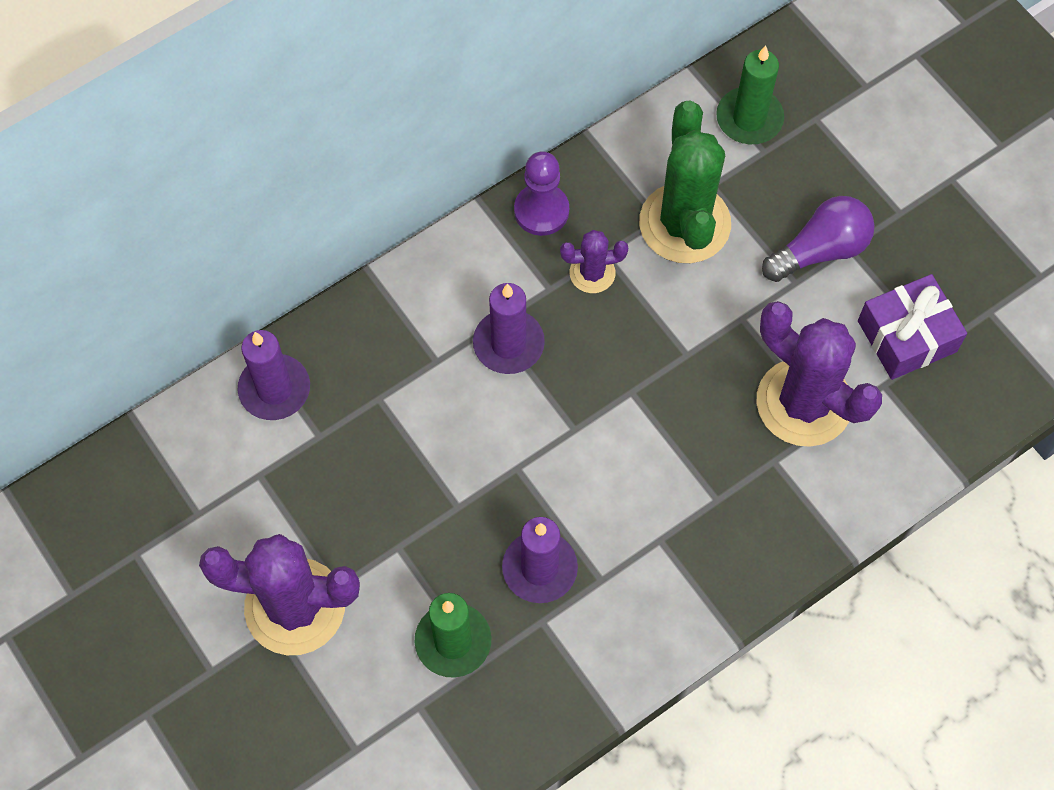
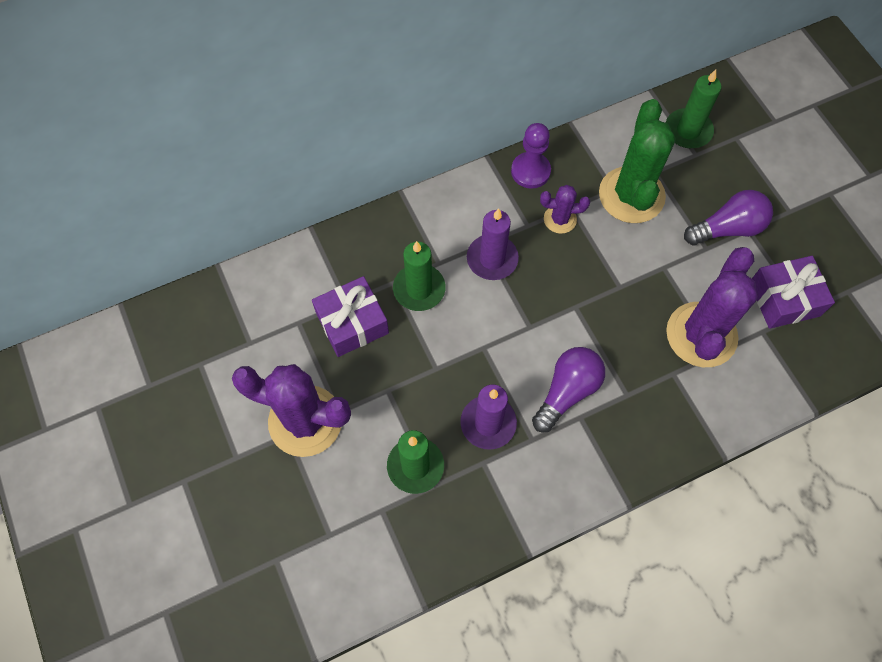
camera: 10 degrees right, 0 degrees up
(274, 389) = (321, 264): purple candle -> none
(333, 464) = (352, 323): none -> purple gift
(416, 402) = (419, 289): none -> green candle
(637, 509) = (567, 391): none -> purple light bulb
(804, 403) = (701, 335): purple cactus -> purple cactus turned 60 degrees clockwise

